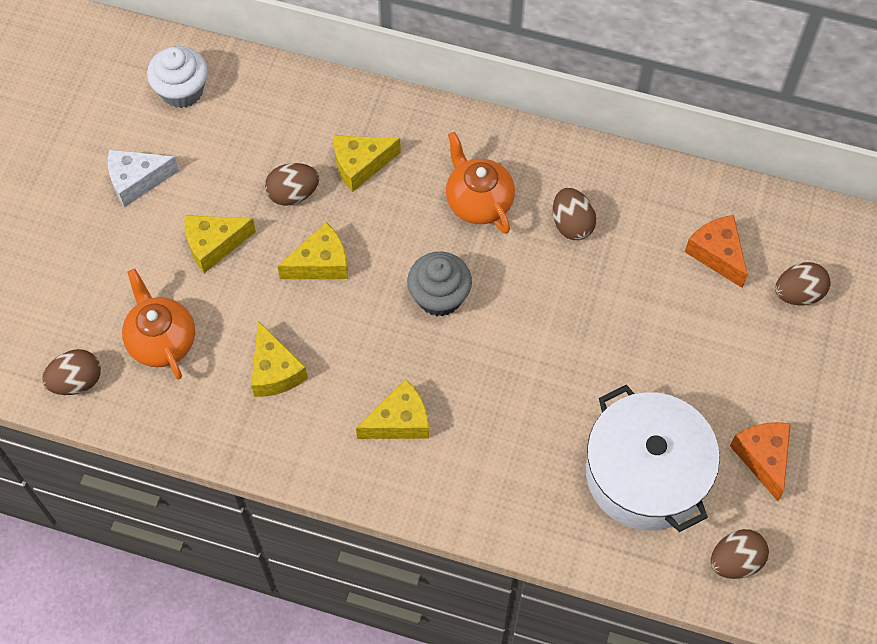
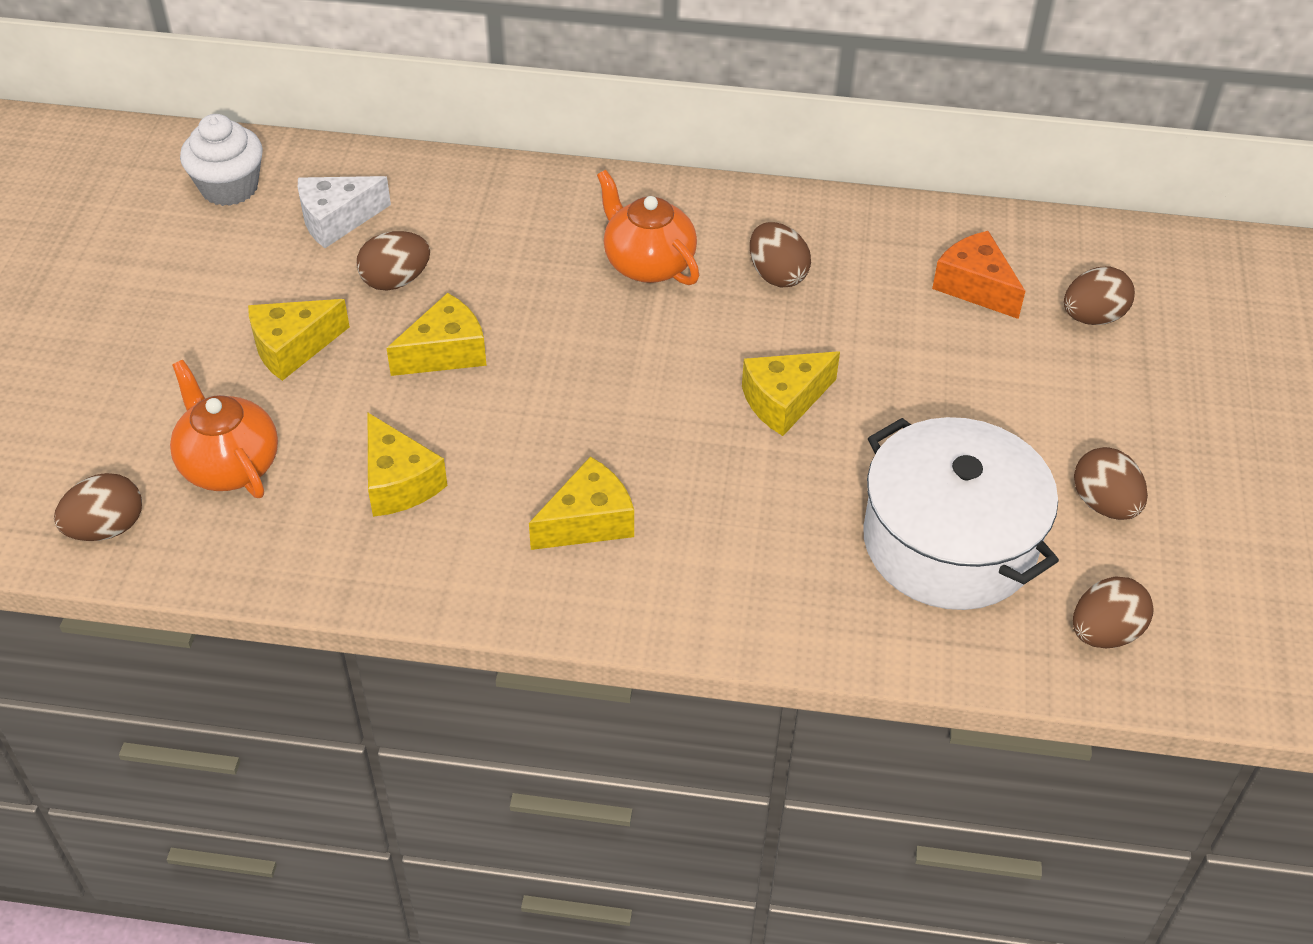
camera: 10 degrees left, 15 degrees down
(137, 181) = (176, 288): white cheese -> white cheese (337, 220)
(361, 165) = (483, 241): yellow cheese -> yellow cheese (784, 401)
(439, 296) = (616, 371): grey cupcake -> none
(763, 458) = (1104, 504): orange cheese -> brown egg

